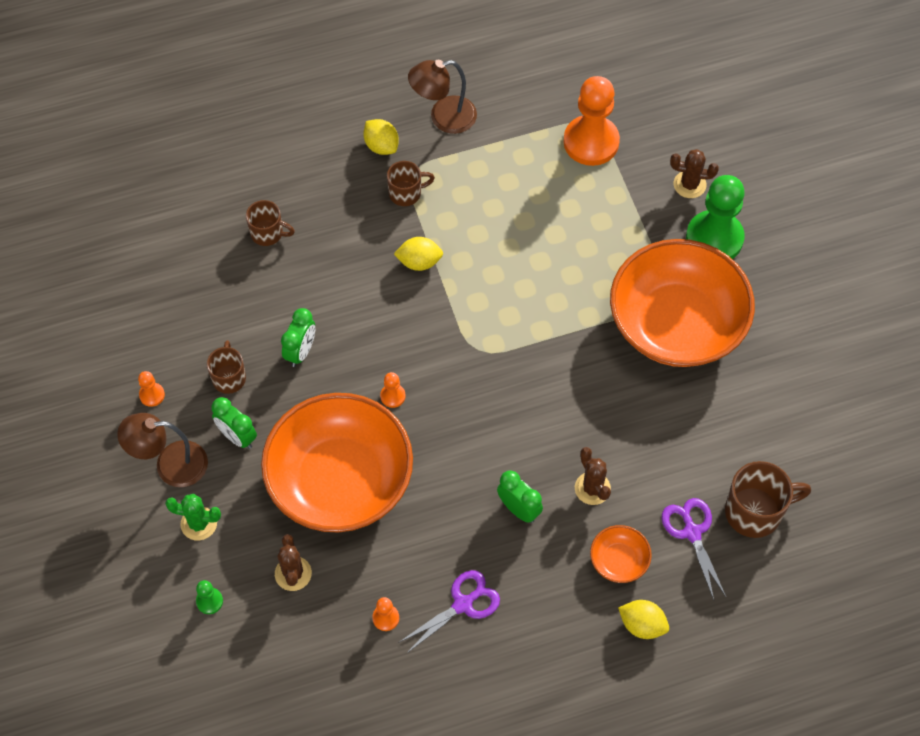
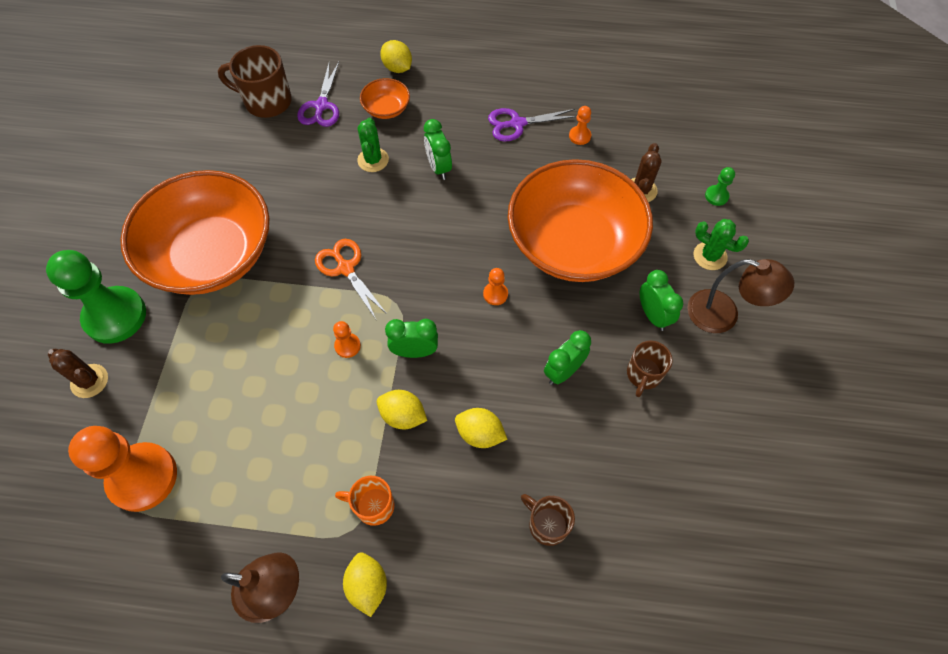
camera: 155 degrees left, 0 degrees up
(152, 395) = (726, 389): orange pawn -> orange pawn (347, 346)
(349, 274) = (480, 434): none -> yellow lemon
(406, 193) = (373, 505): brown mug -> orange mug
(438, 315) = (414, 351): none -> green clock
(545, 362) = (345, 268): none -> orange scissors
(592, 488) = (373, 160): brown cactus -> green cactus

